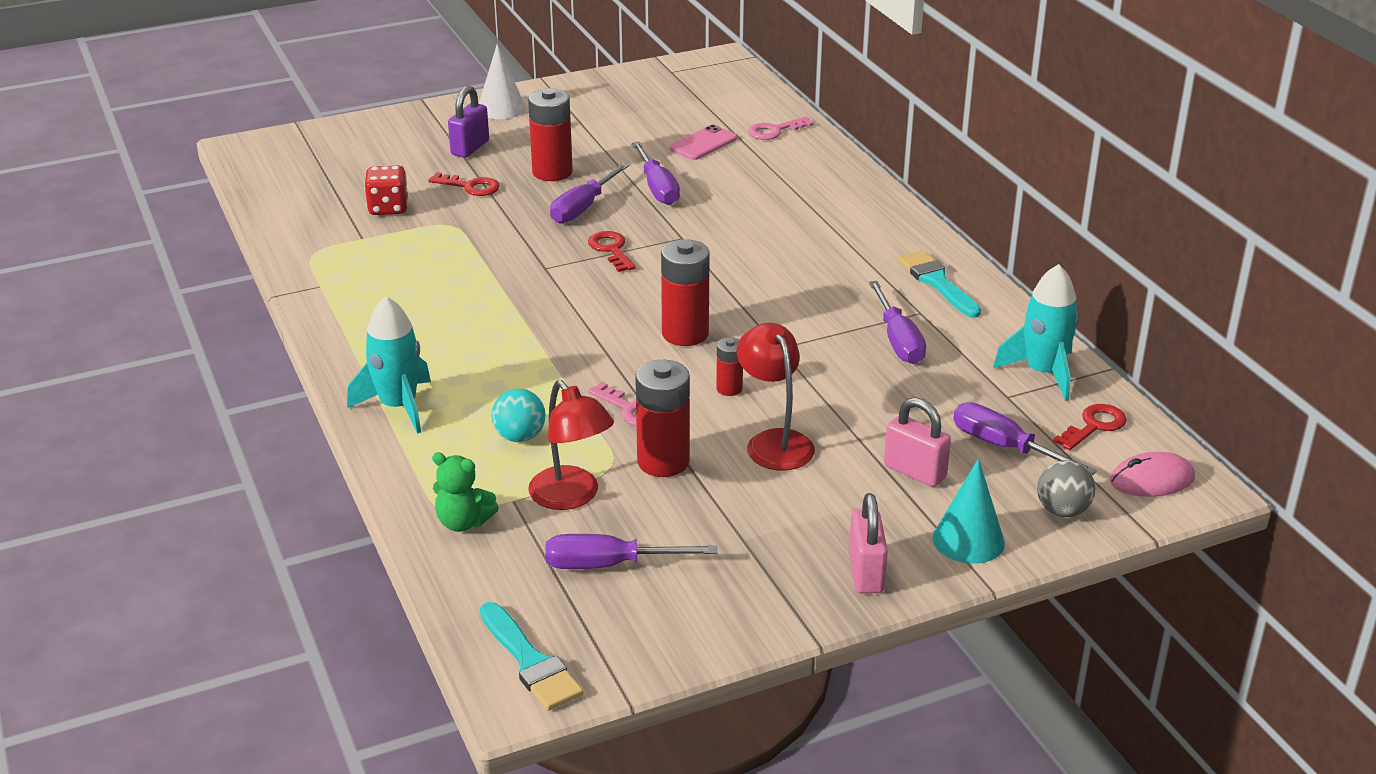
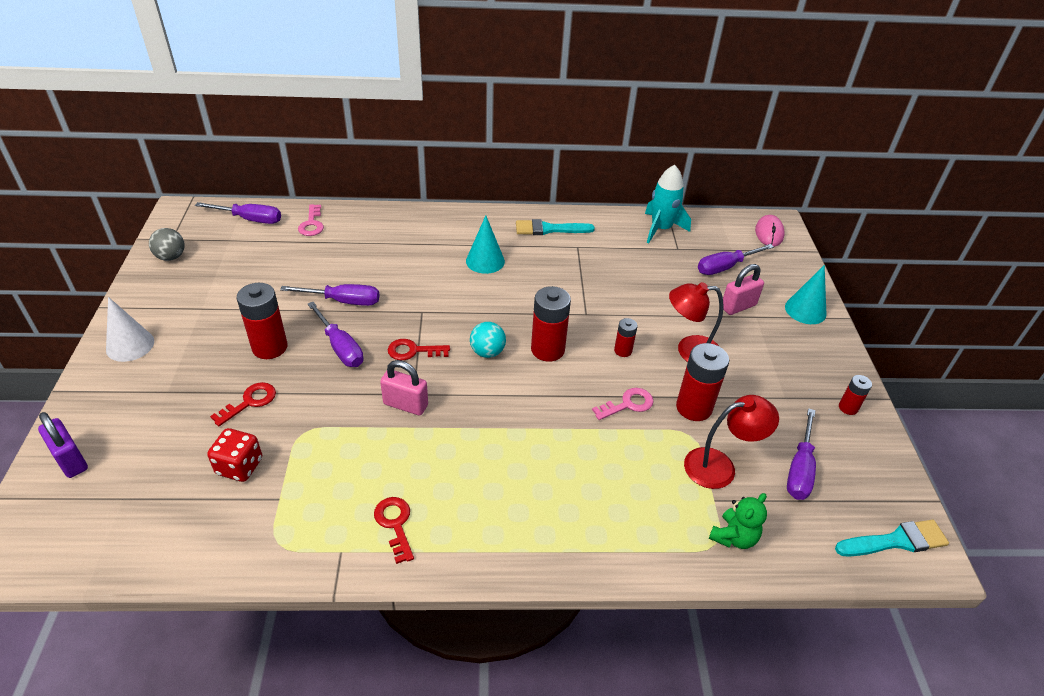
camera: 70 degrees left, 10 degrees up
(398, 406) = (566, 540): turquoise rocket -> none
(470, 148) = (181, 384): purple padlock -> purple padlock (71, 460)
(520, 437) = (637, 474): turquoise ball -> turquoise ball (487, 352)
(703, 143) = (298, 260): pink phone -> none
(765, 602) = (848, 408): none -> red battery
(817, 253) = (485, 261): none -> turquoise cone
(866, 573) = (828, 358): pink padlock -> pink padlock (405, 404)
(898, 340) = (603, 265): purple screwdriver -> purple screwdriver (250, 219)
(1062, 511) = (787, 270): grey ball -> grey ball (171, 257)
(1094, 426) = (716, 232): red key -> red key (395, 524)

